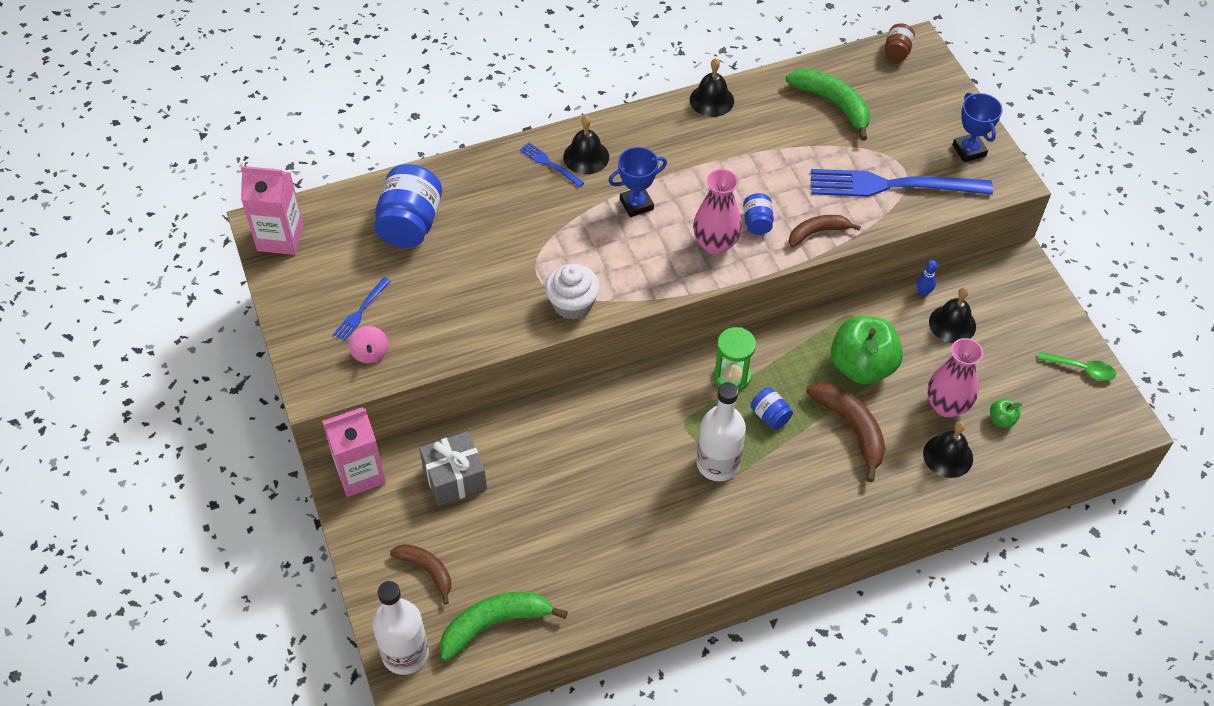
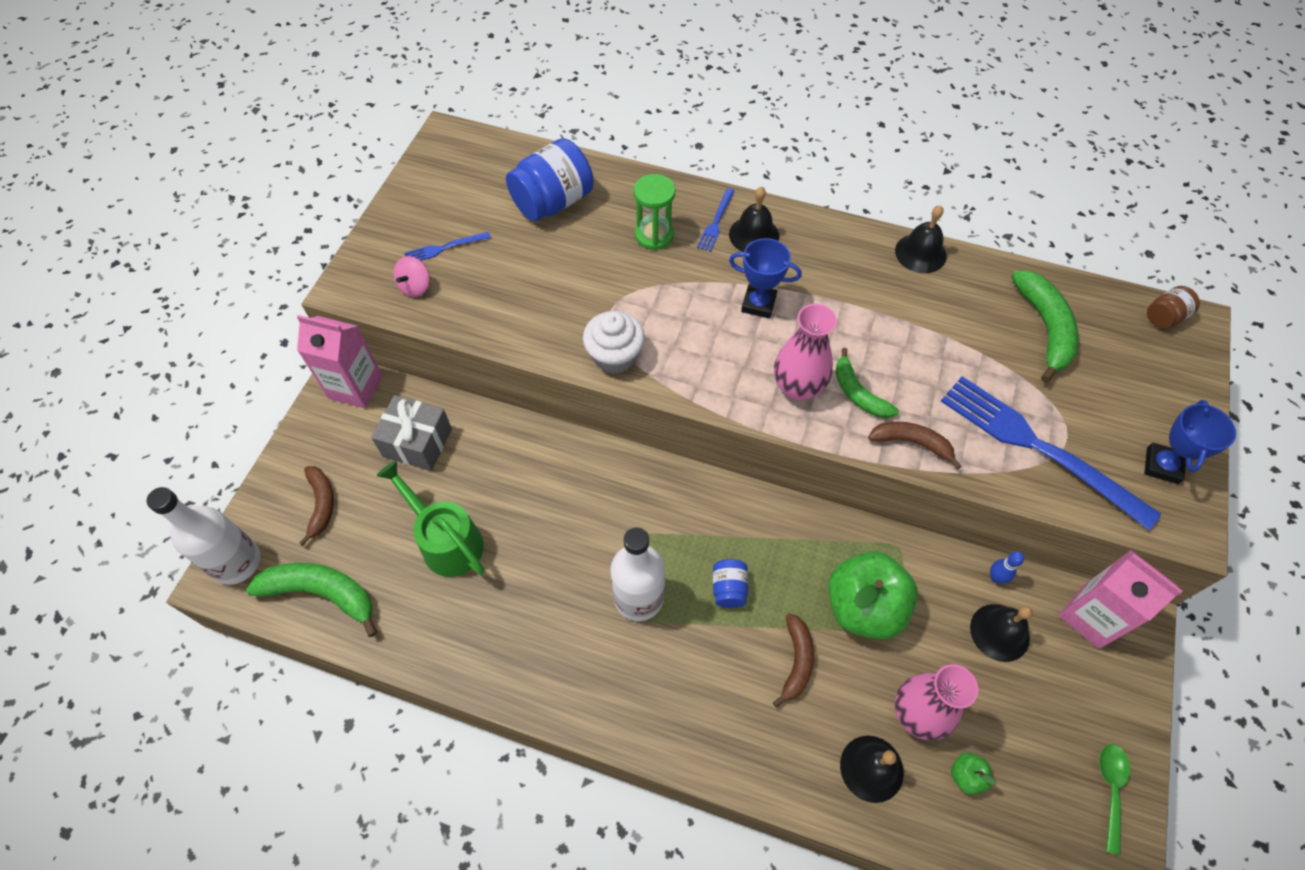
camera: 40 degrees right, 5 degrees up
(280, 238) = (447, 153): pink carton -> pink carton (1091, 616)
(548, 525) = (446, 540): none -> green watering can
(549, 164) = (716, 222): blue fork -> blue fork turned 150 degrees counterclockwise
(732, 376) = (728, 525): green hourglass -> green hourglass (654, 235)
(757, 222) = (858, 393): blue jar -> green banana
(851, 428) = (796, 661): brown banana -> brown banana, size x0.64
(1081, 369) = (1111, 790): green spoon -> green spoon turned 135 degrees counterclockwise

